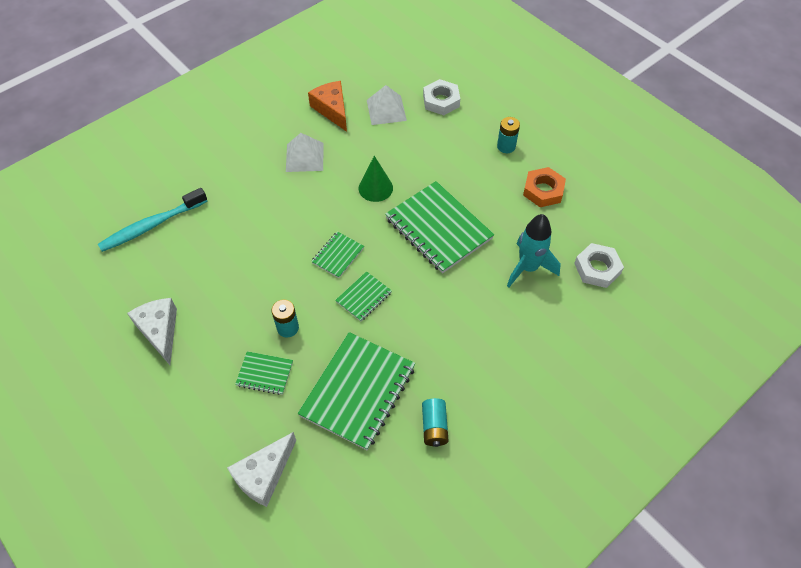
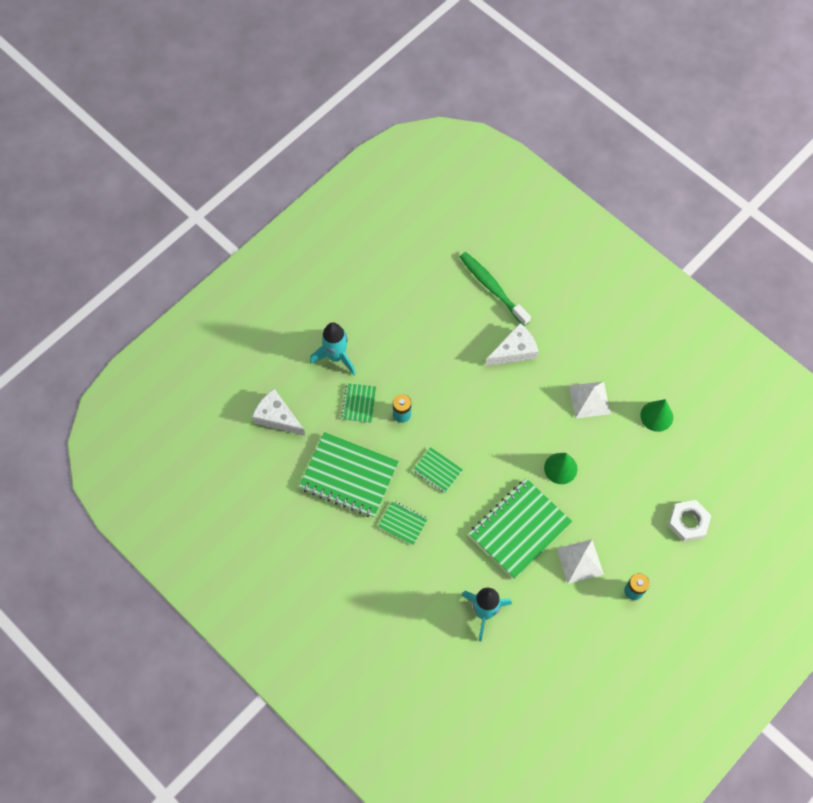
camera: 85 degrees right, 10 degrees up
(152, 225) = (492, 288): turquoise toothbrush -> green toothbrush
(160, 331) = (390, 319): white cheese -> white cheese (514, 351)
(195, 396) = (336, 357): none -> turquoise rocket
(332, 109) = (656, 416): orange cheese -> green cone
(338, 255) = (478, 444): green notebook -> green notebook (402, 523)
(386, 110) = (665, 468): white pyramid -> white pyramid (580, 561)
(434, 427) = (322, 537): turquoise battery -> none
(543, 190) = (579, 628): orange nut -> none
(597, 268) = (491, 677): white nut -> none

